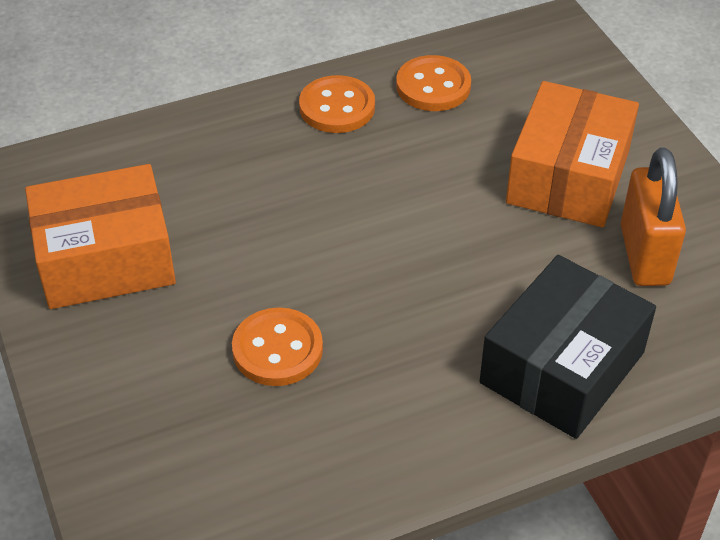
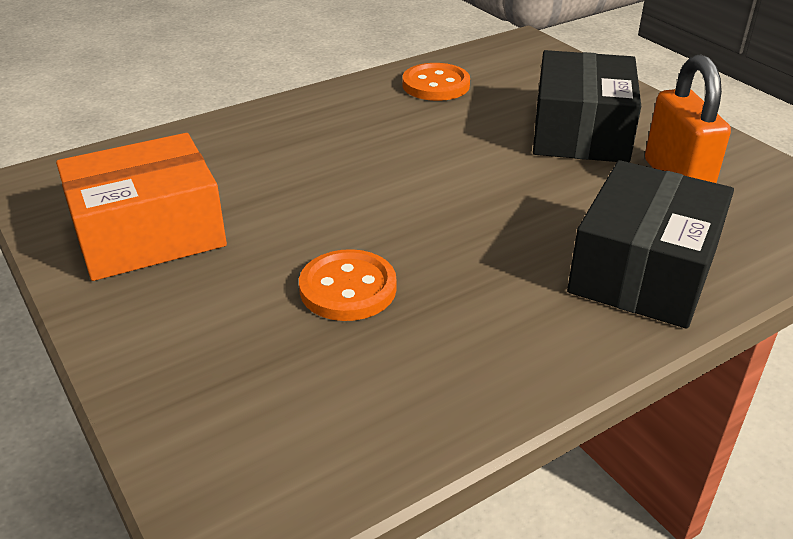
camera: 10 degrees left, 10 degrees down
(337, 107) = (354, 105): orange button -> none
(568, 176) = (580, 132): orange box -> black box

